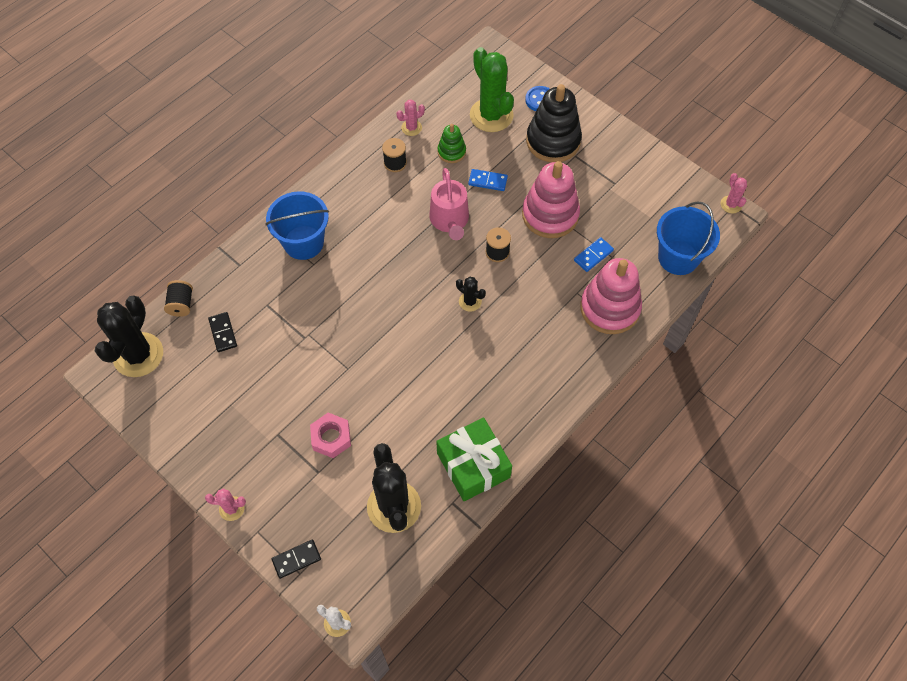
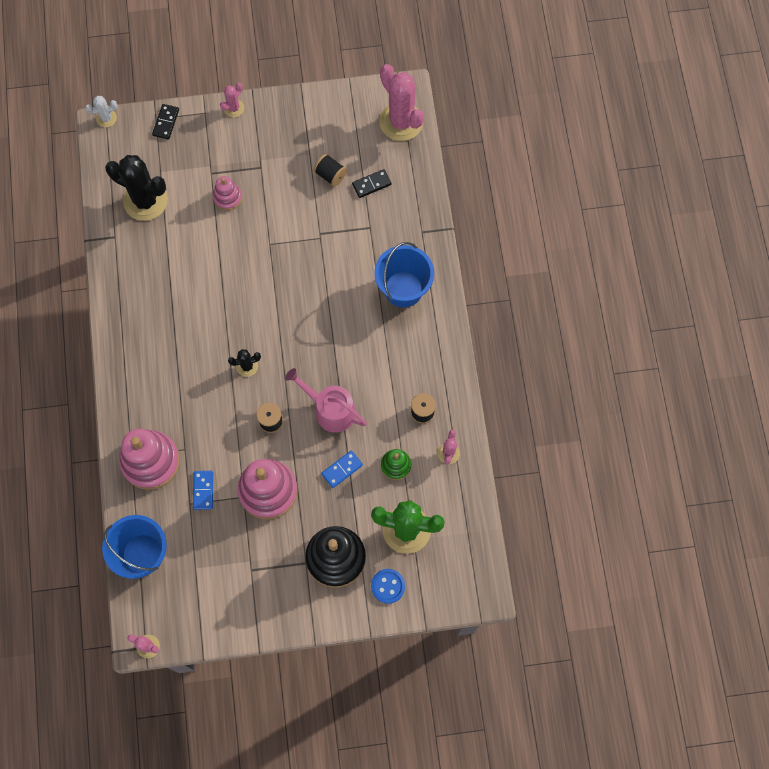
camera: 130 degrees right, 10 degrees up
(138, 355) = (401, 122): black cactus -> pink cactus
(181, 304) = (420, 173): black spool -> black spool (330, 175)
(223, 333) = (371, 184): black domino -> black domino turned 45 degrees counterclockwise
(331, 438) = (227, 197): pink nut -> pink stacking toy
(473, 465) = (126, 269): green gift -> none

